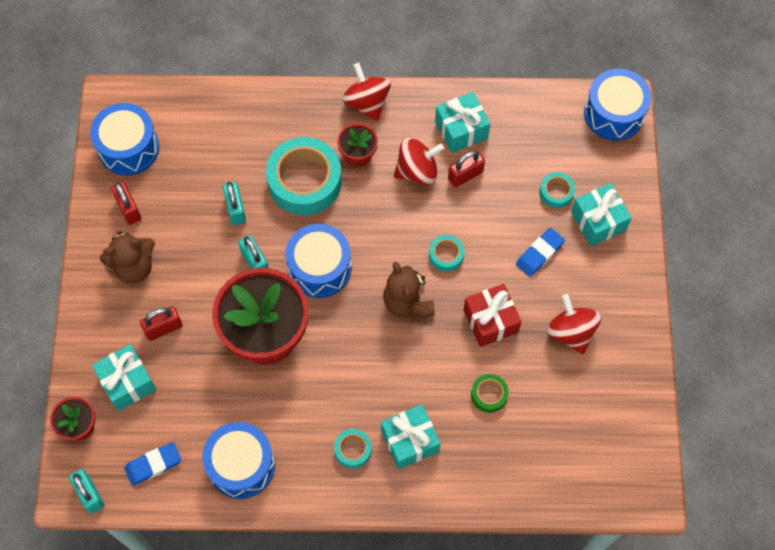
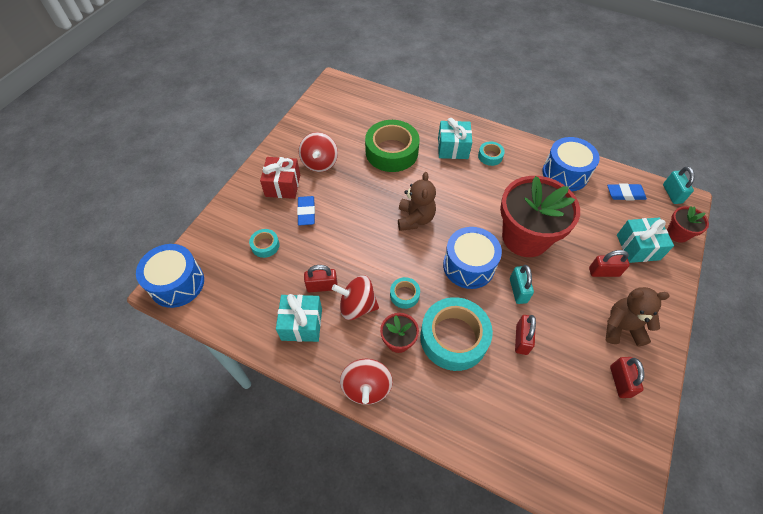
camera: 155 degrees left, 10 degrees down
(128, 148) = (612, 446): blue drum -> none
(235, 209) = (521, 339): turquoise padlock -> red padlock
(446, 255) = (371, 237): turquoise tape -> turquoise tape (404, 295)
(489, 395) = (391, 152): green tape -> green tape, size x2.16
(490, 321) = (366, 187): red gift -> red gift (283, 185)
(539, 253) = (306, 212): blue eraser -> blue eraser turned 75 degrees counterclockwise
(598, 221) = (252, 215): turquoise gift -> none

